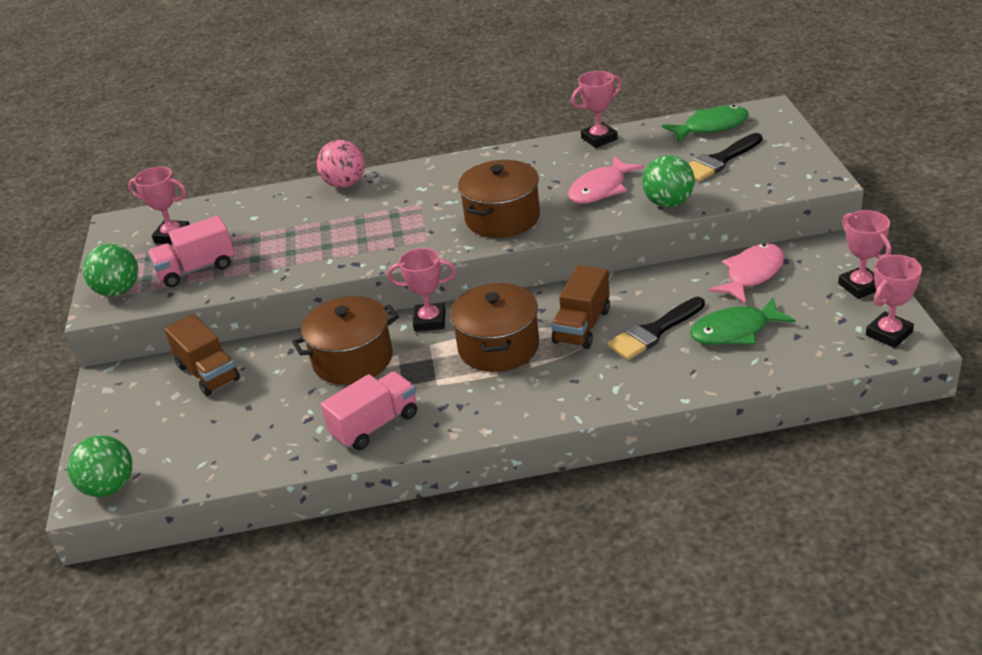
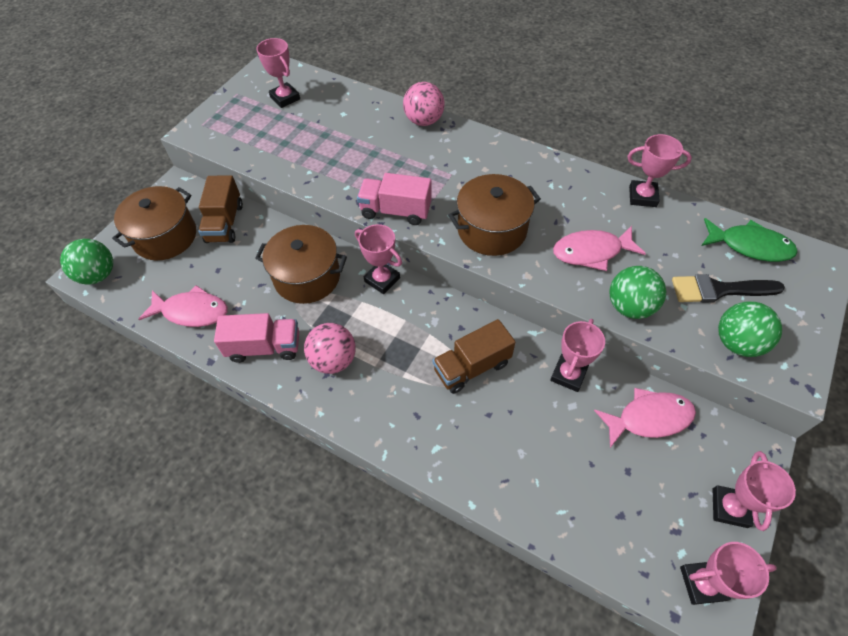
camera: 35 degrees right, 20 degrees up
(118, 291) = (215, 125): green ball -> green ball (737, 343)
(196, 269) = (269, 138): pink truck -> pink truck (396, 211)
(262, 448) = (191, 311): none -> pink fish
(454, 393) = (333, 360): none -> pink ball
(498, 347) = (400, 340): brown pot -> brown pot (165, 236)
(653, 332) = (515, 415): black brush -> none
(664, 286) = (568, 375): none -> pink trophy
(735, 331) = (576, 467): green fish -> none

